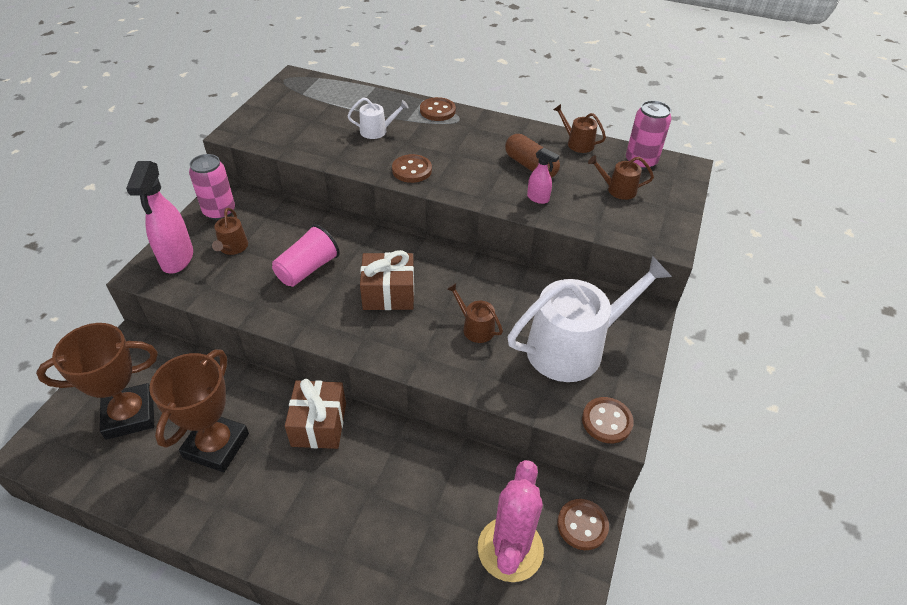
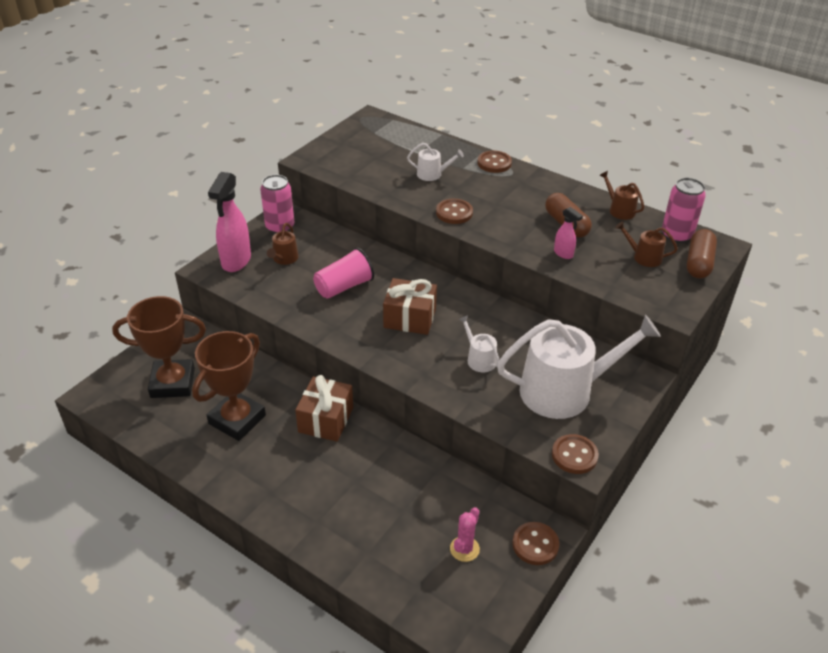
camera: 15 degrees right, 5 degrees down
(475, 327) = (479, 359): brown watering can -> white watering can
(510, 549) = (464, 549): pink cactus -> pink cactus, size x0.50
(672, 188) = (699, 263): none -> brown capsule

